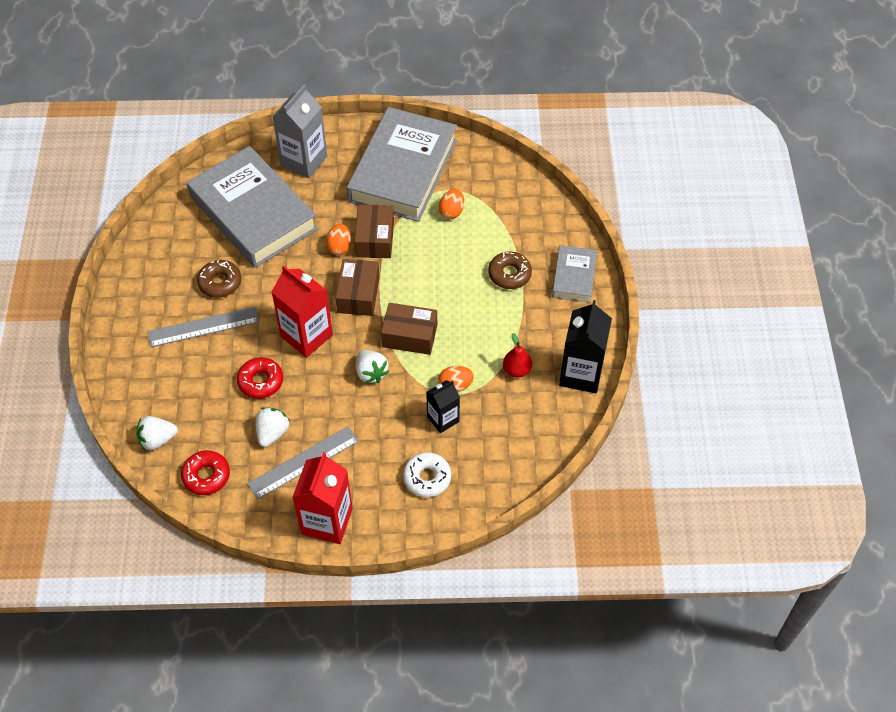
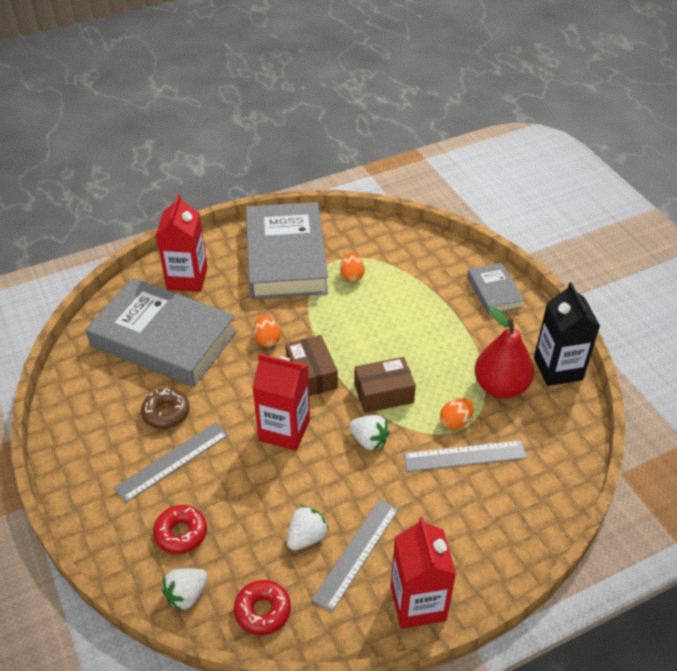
camera: 25 degrees left, 10 degrees down
(260, 381) = (264, 491): red donut -> red donut (181, 533)
(272, 433) = (306, 537): white strawberry -> white strawberry turned 45 degrees clockwise
(304, 161) = (187, 278): grey carton -> red carton
(375, 239) = (296, 322): brown box -> none
(427, 478) = (487, 517): white donut -> none
(443, 419) = (464, 456): black carton -> grey ruler
(509, 274) = (438, 309): brown donut -> none
(516, 370) = (500, 386): red pear -> red pear, size x1.94

